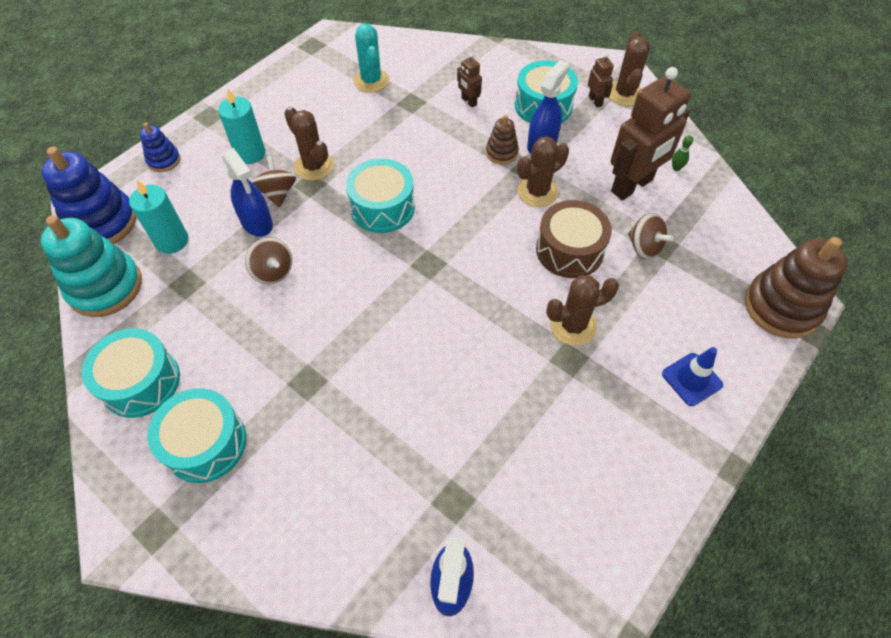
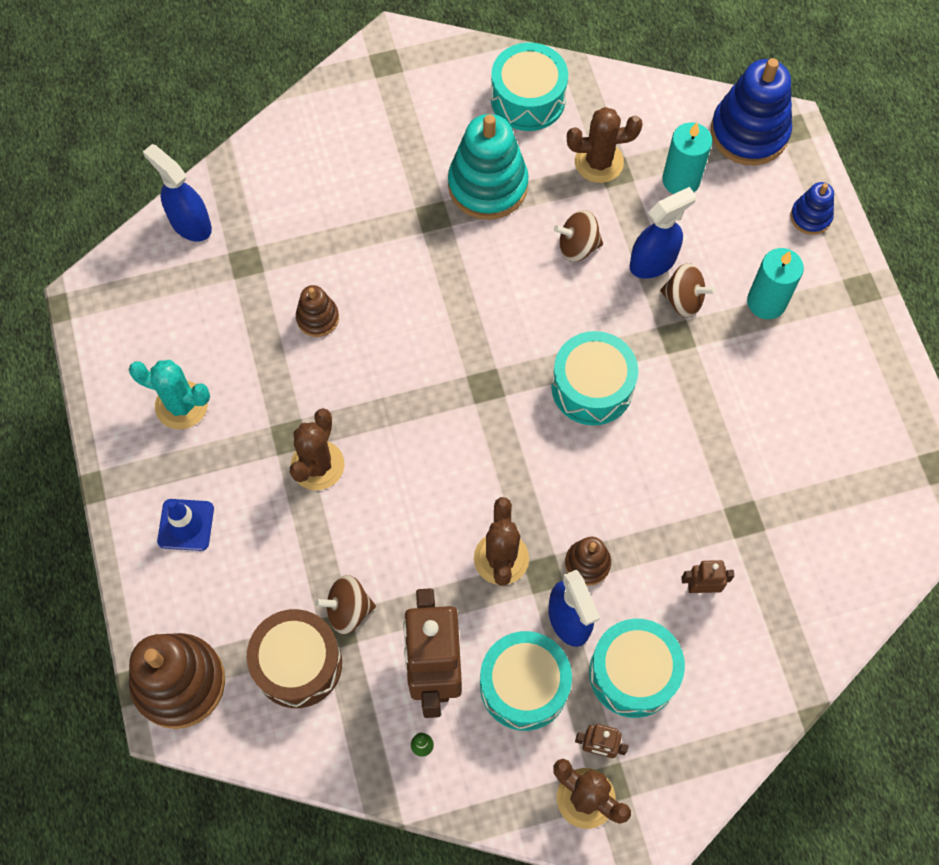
camera: 125 degrees right, 10 degrees up
(105, 287) = (658, 108): turquoise stacking toy -> turquoise stacking toy (487, 185)
(205, 443) = (432, 121): turquoise drum -> turquoise drum (524, 685)
(257, 223) = (653, 262): blue spray bottle -> blue spray bottle turned 150 degrees clockwise
(314, 166) = (702, 354): brown cactus -> brown cactus (599, 162)
(371, 81) = (817, 496): turquoise cactus -> turquoise cactus (181, 405)
(461, 405) = (317, 318): none -> brown stacking toy
(569, 250) = (401, 531): brown drum -> brown drum (298, 664)

